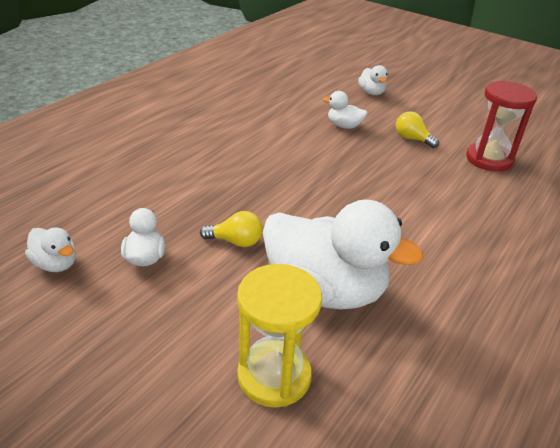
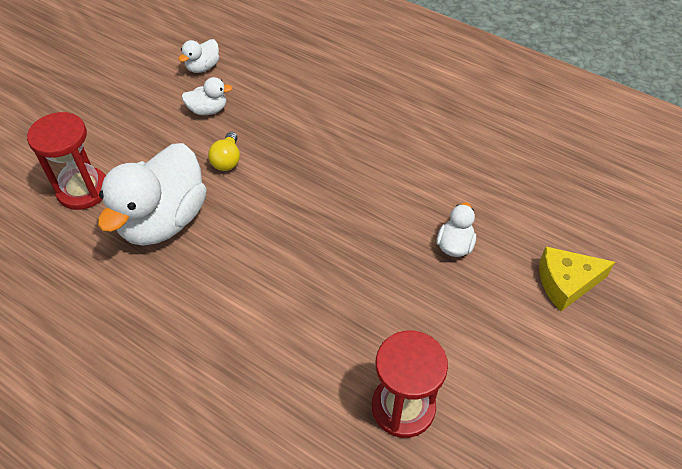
camera: 90 degrees right, 15 degrees up
(274, 376) = (83, 190): yellow hourglass -> red hourglass
(371, 92) = (566, 283): white duck -> yellow cheese
(412, 139) = (438, 319): yellow light bulb -> none

